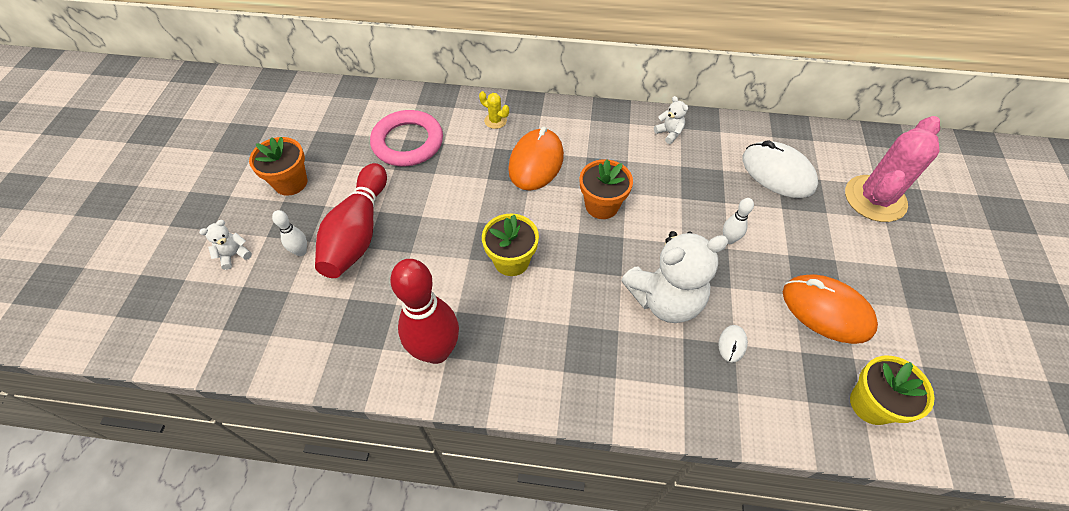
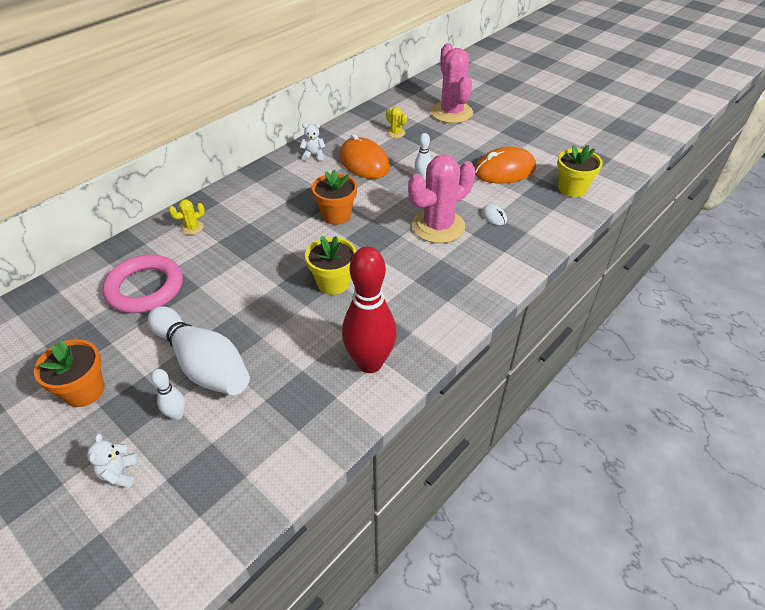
camera: 55 degrees left, 10 degrees down
(358, 232) = (203, 363): red bowling pin -> white bowling pin
(536, 162) = (260, 227): orange mouse -> orange mouse (364, 162)
(665, 299) = (438, 226): white teddy bear -> pink cactus
(777, 173) = (396, 133): white mouse -> yellow cactus

